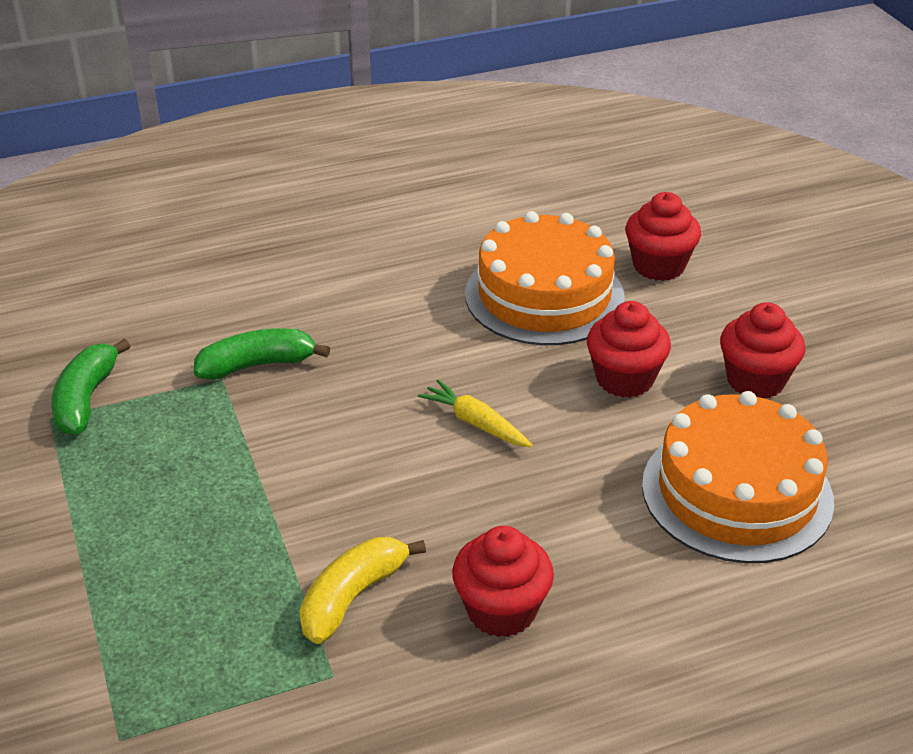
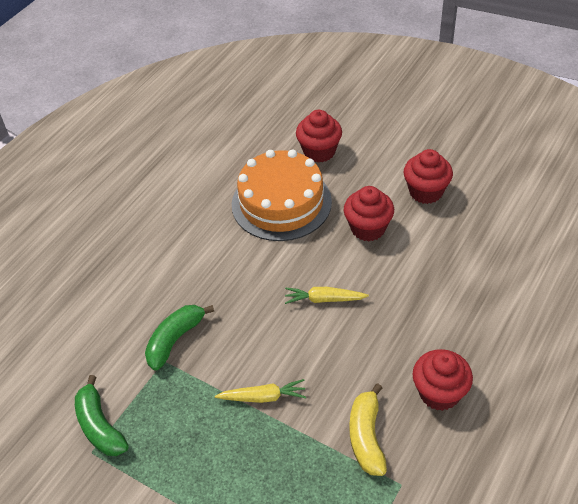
camera: 35 degrees left, 10 degrees up
(284, 479) = (263, 397): none -> yellow carrot
(737, 492) = (475, 258): orange cake -> none

